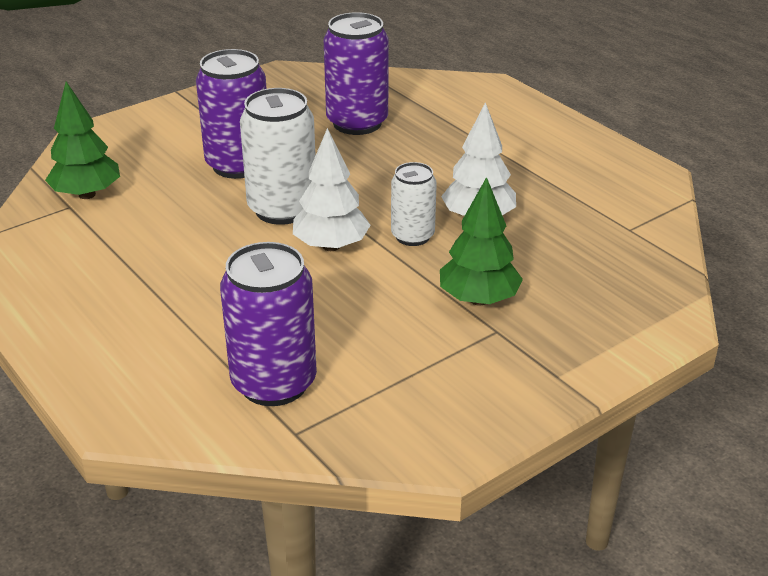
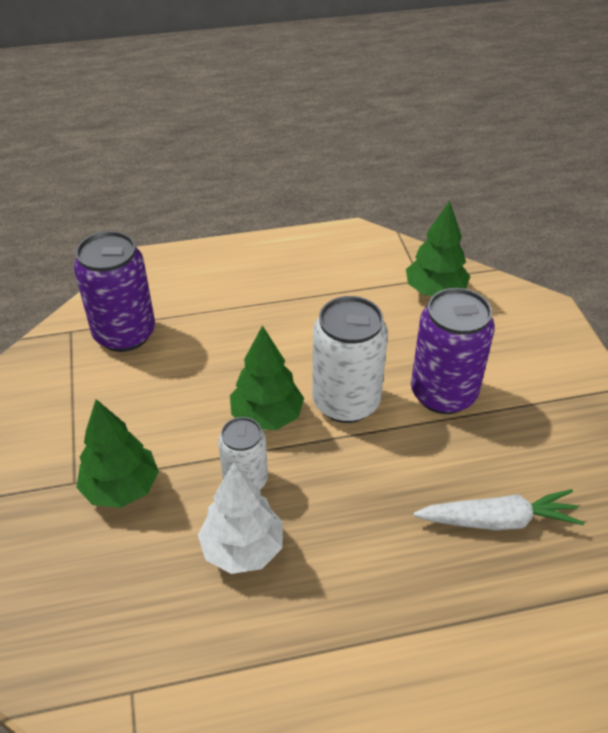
camera: 115 degrees right, 10 degrees up
(331, 246) = (267, 416): white tree -> green tree
(357, 123) = (498, 520): purple can -> white carrot

